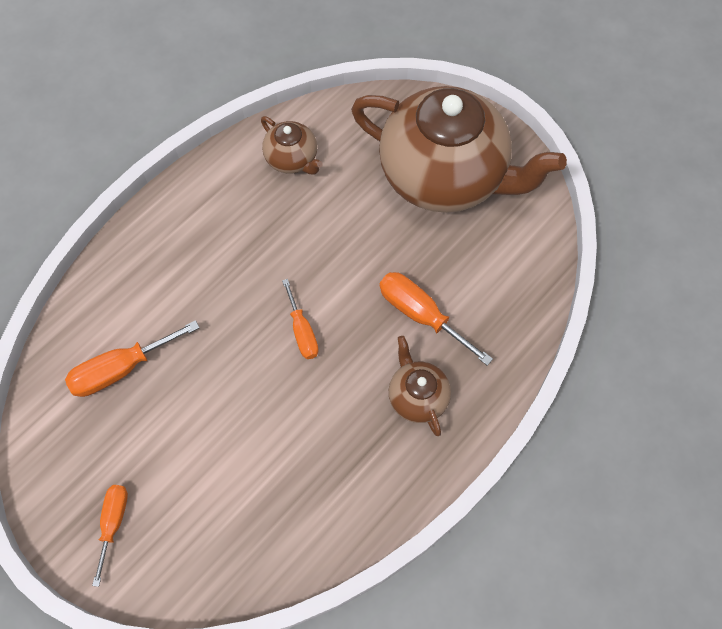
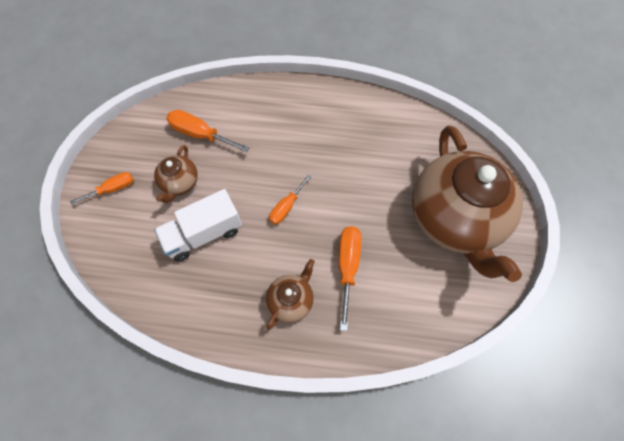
camera: 55 degrees right, 0 degrees up
(265, 444) = (204, 234): none -> white truck
(292, 159) = (391, 129): brown teapot -> brown teapot (179, 183)

